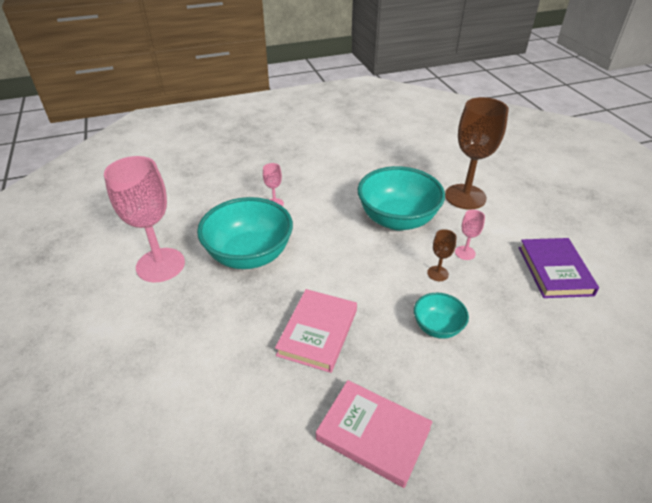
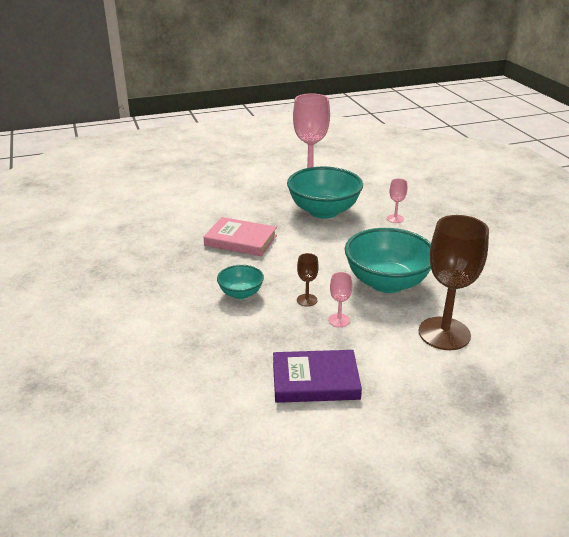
camera: 90 degrees right, 10 degrees down
(373, 434) = (153, 260): pink book -> none

